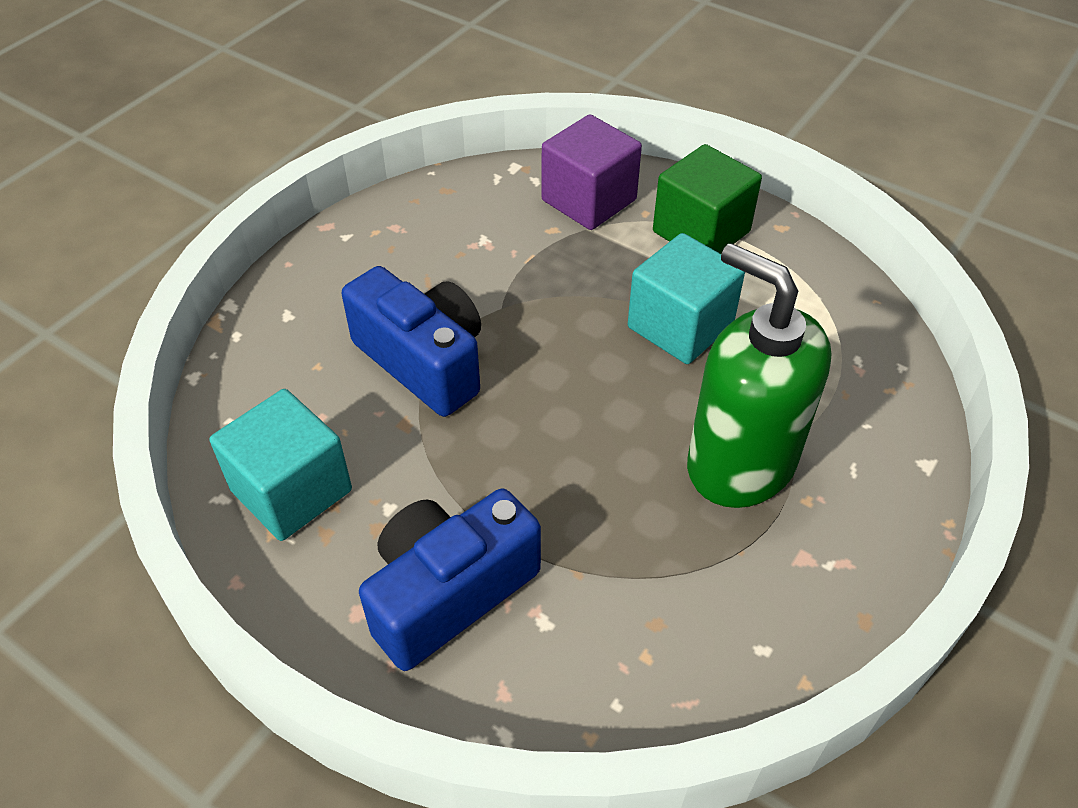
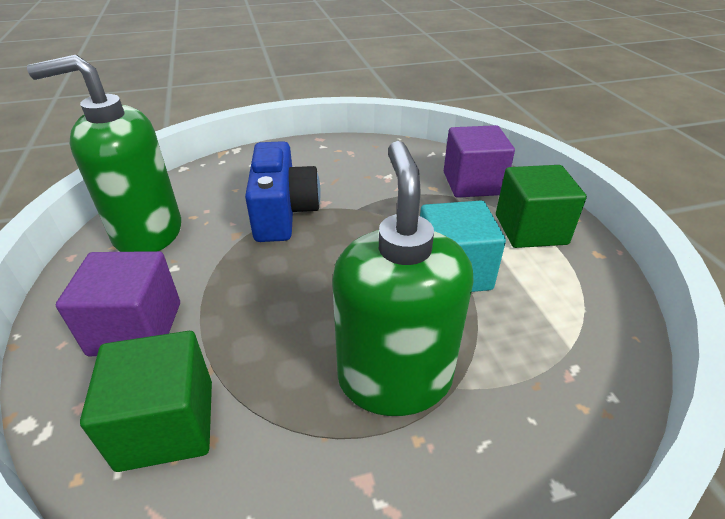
camera: 40 degrees right, 10 degrees down
(291, 490) = (147, 233): turquoise cube -> green soap dispenser
(449, 593) = (136, 328): blue camera -> purple cube
(605, 641) = (167, 424): none -> green cube

